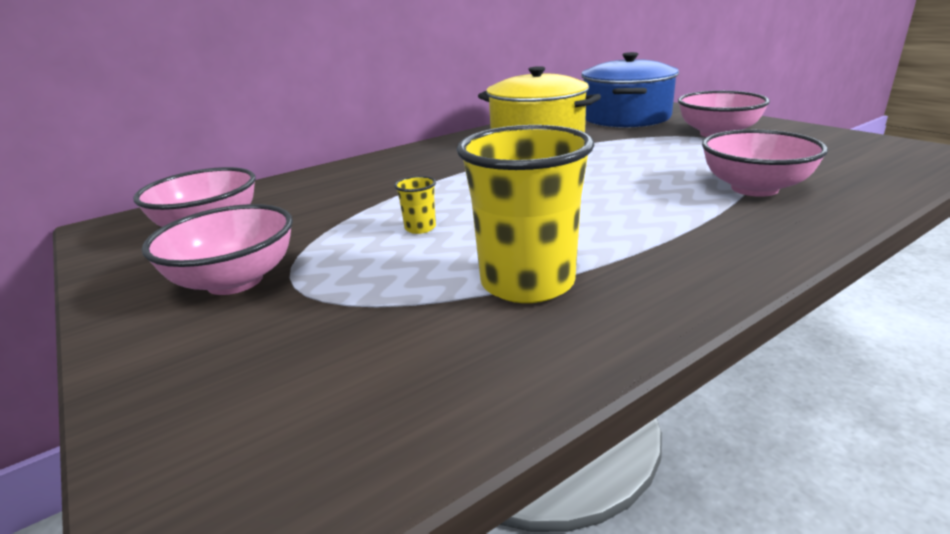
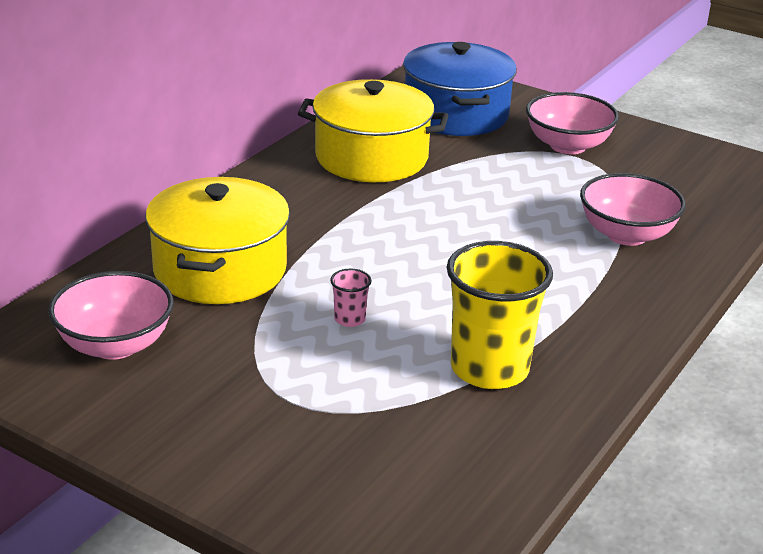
camera: 25 degrees left, 5 degrees up
(235, 281) = (227, 405): pink bowl -> none
(350, 189) = (220, 269): none -> yellow pot
(420, 228) = (350, 319): yellow cup -> pink cup

